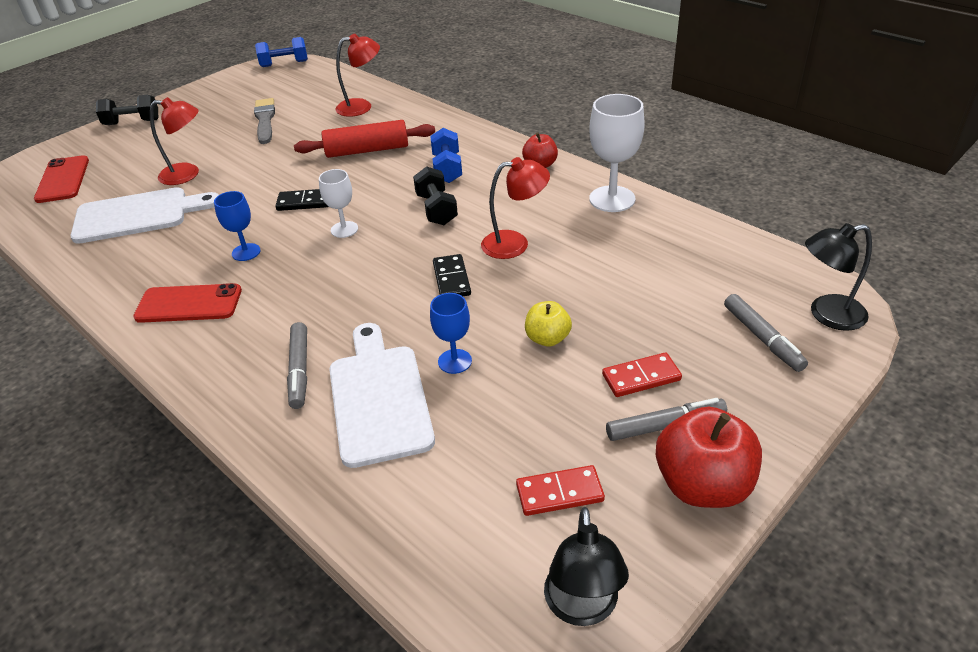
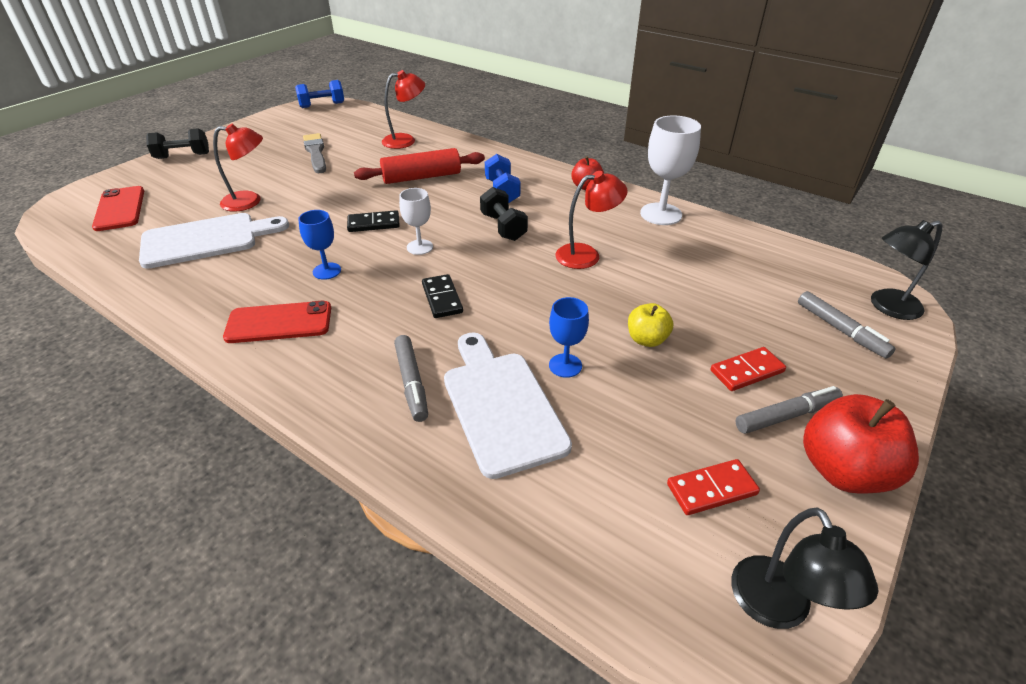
camera: 10 degrees left, 0 degrees up
(451, 279) = (537, 289): black domino -> black domino (442, 298)

